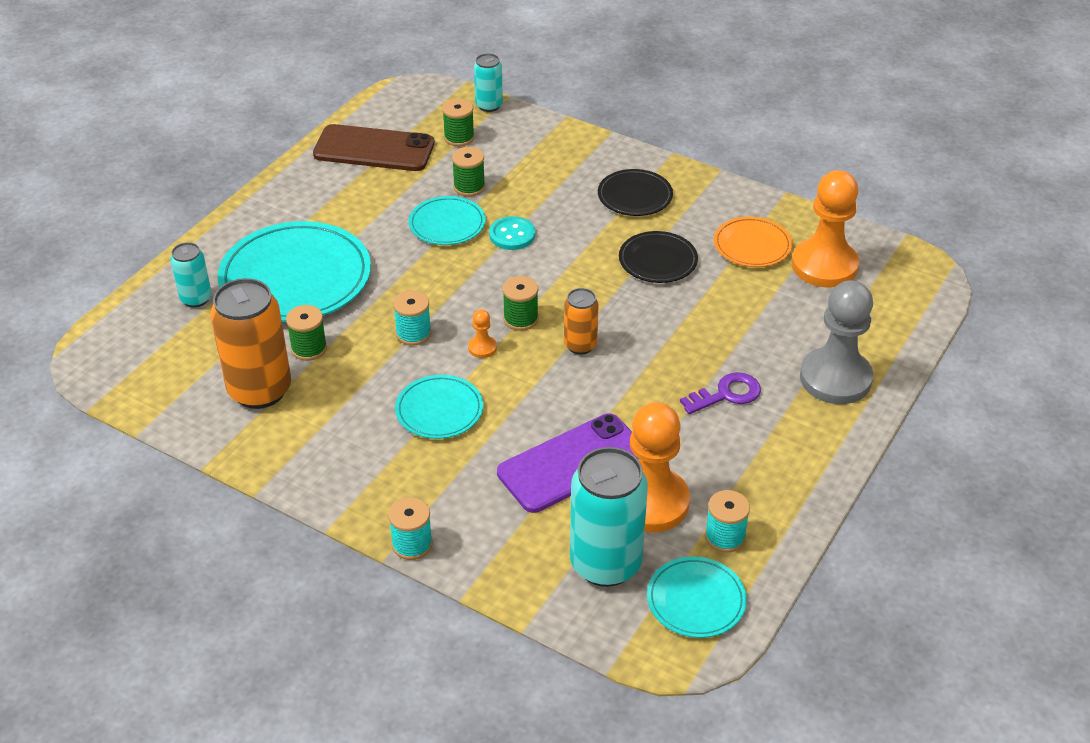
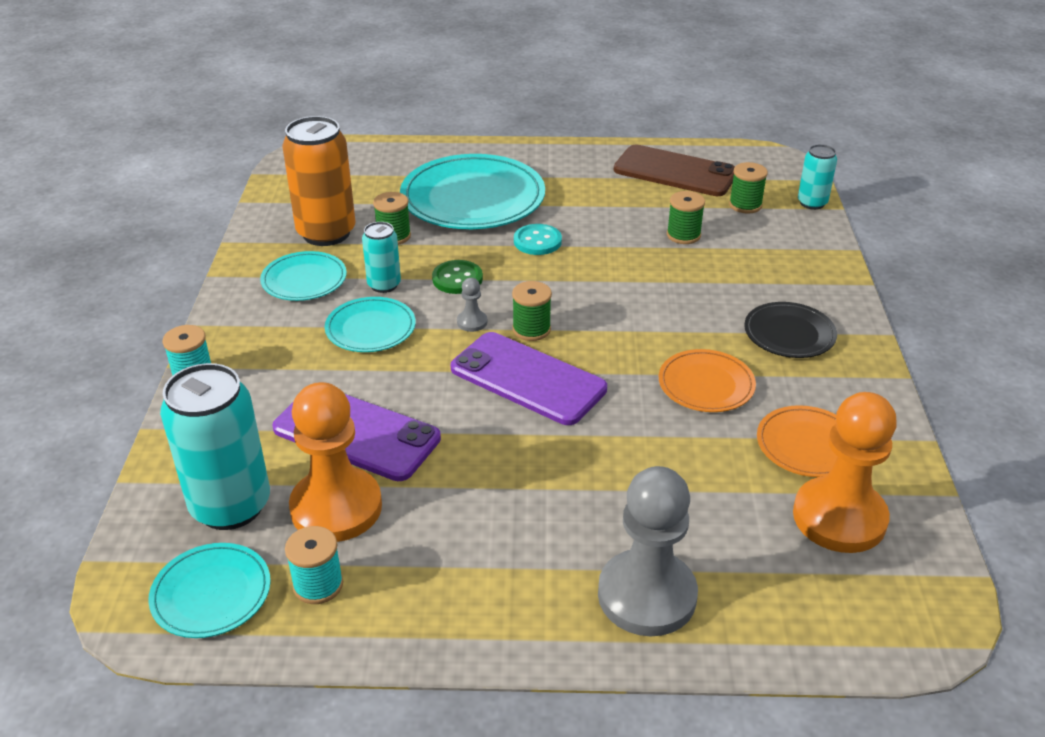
camera: 60 degrees right, 5 degrees down
(196, 299) = (407, 167): turquoise can -> turquoise can (384, 285)
(374, 149) = (675, 172): brown phone -> brown phone turned 45 degrees counterclockwise
(413, 334) = (457, 279): turquoise spool -> green button
(447, 224) = (619, 243): turquoise plate -> turquoise plate (304, 280)
(482, 348) = (472, 322): orange pawn -> grey pawn
(512, 235) = (644, 282): turquoise button -> turquoise button (537, 241)
(580, 345) = (528, 379): orange can -> purple phone
(658, 260) = (706, 385): black plate -> orange plate
(726, 394) = (542, 509): purple key -> none

